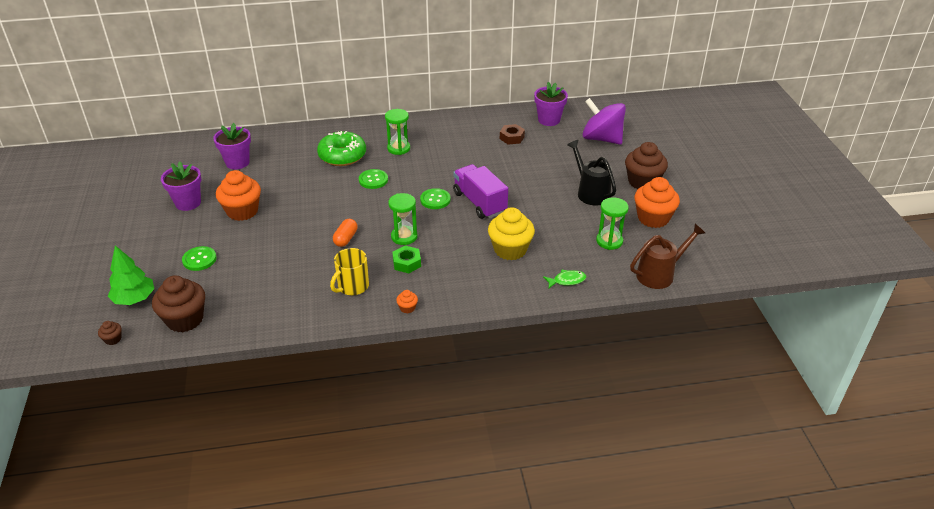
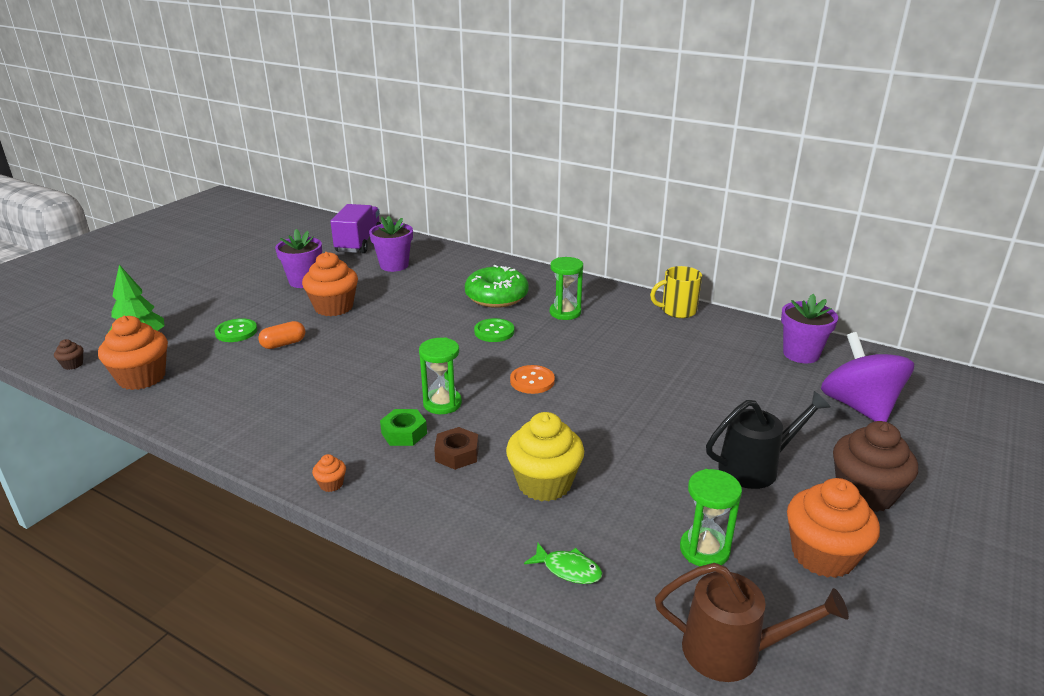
camera: 40 degrees right, 10 degrees down
(185, 319) = (142, 378): brown cupcake -> orange cupcake
(346, 239) = (382, 376): orange capsule -> orange capsule (283, 344)
(352, 286) = (315, 427): yellow mug -> yellow mug (677, 311)
(435, 200) = (532, 381): green button -> orange button
(479, 203) = (581, 408): purple truck -> purple truck (359, 243)
(512, 138) = (721, 354): brown nut -> brown nut (457, 454)
(590, 192) = (756, 467): black watering can -> black watering can turned 60 degrees clockwise

